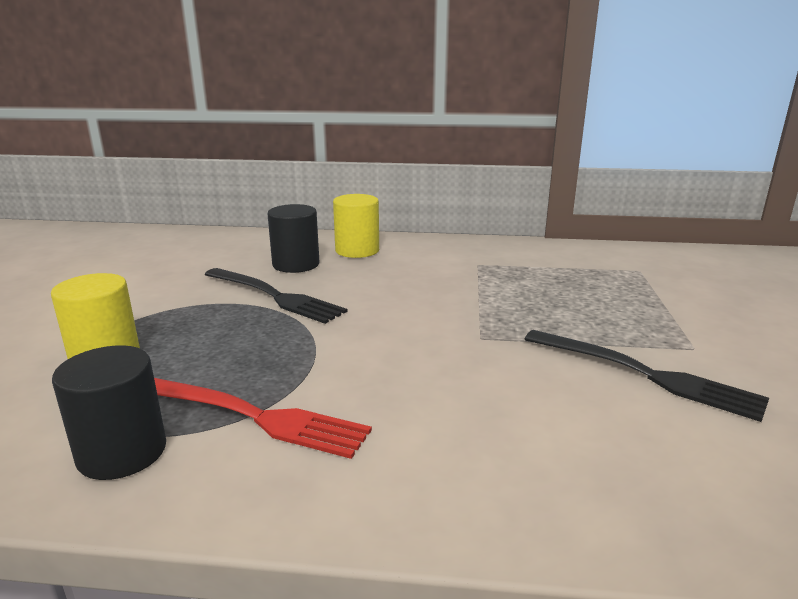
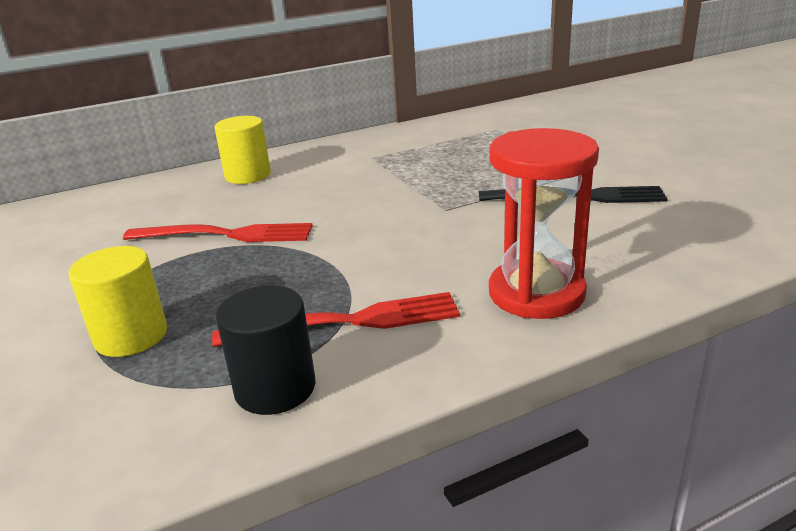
camera: 30 degrees left, 5 degrees up
(276, 296) = (227, 234): black fork -> red fork
(296, 264) = (204, 203): black cylinder -> none
(458, 469) = (536, 293): none -> red hourglass

